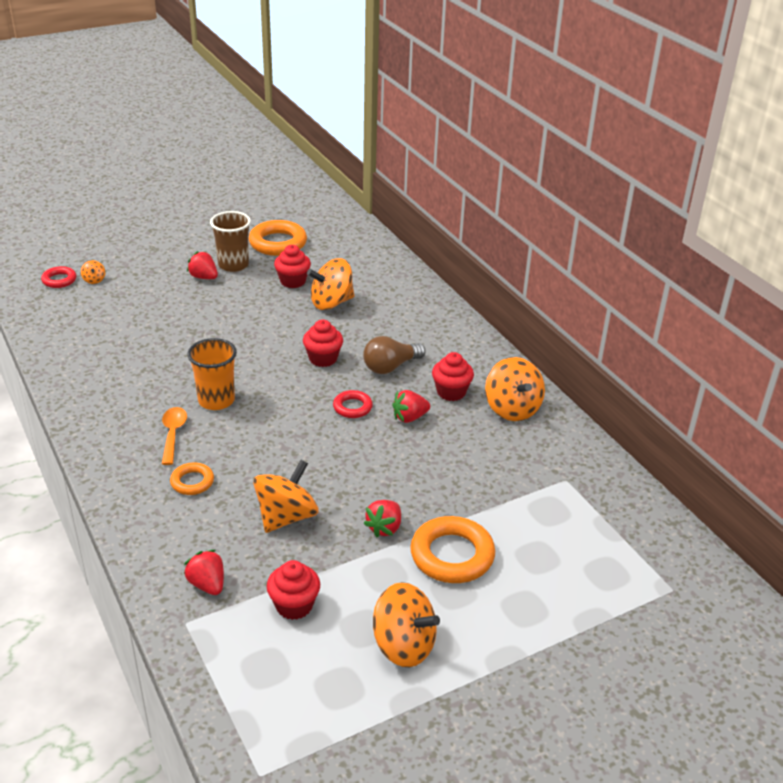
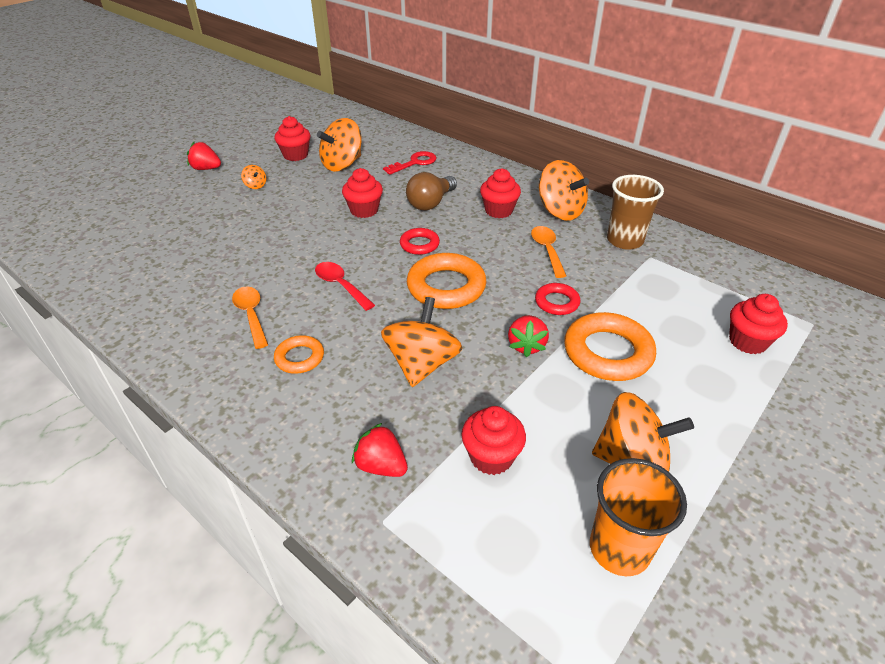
camera: 20 degrees left, 5 degrees up
(59, 280) = (50, 201): red ring -> red ring (557, 302)
(94, 280) = (90, 193): orange spinning top -> orange spinning top (255, 185)
(216, 400) = (280, 271): orange cup -> orange cup (619, 549)
(233, 265) = (230, 153): brown cup -> brown cup (624, 240)
(260, 428) = (340, 285): none -> red spoon
(278, 243) = (263, 129): orange ring -> orange ring (446, 287)
(403, 318) = (415, 163): none -> red key
(409, 417) = (478, 240): red strawberry -> none
(468, 445) = (547, 250): none -> orange spoon
(591, 585) = (747, 341): none -> red cupcake

